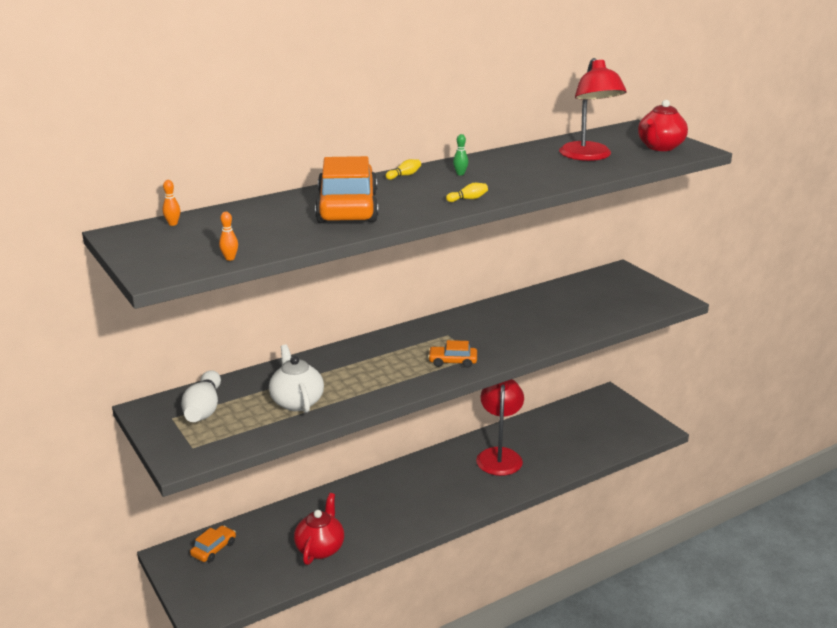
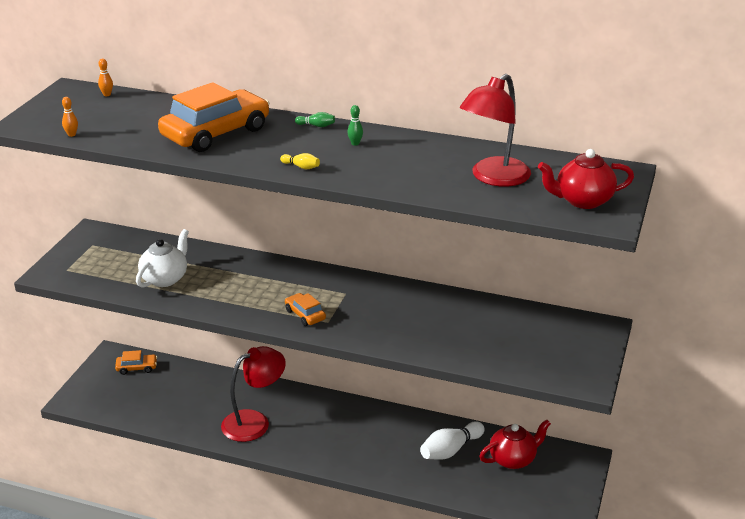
camera: 50 degrees right, 5 degrees up
(204, 409) = (115, 250): white bowling pin -> white bowling pin (450, 450)
(320, 548) = (185, 413): red teapot -> red teapot (513, 459)
(404, 175) = (316, 126): yellow bowling pin -> green bowling pin
(499, 455) = (403, 440): red lamp -> red lamp (254, 422)

